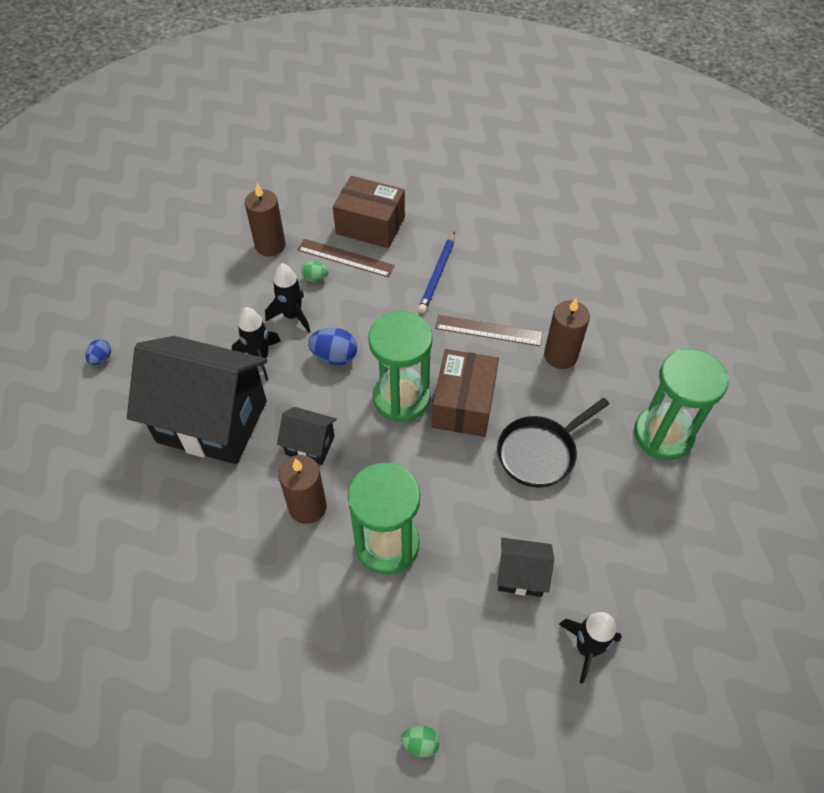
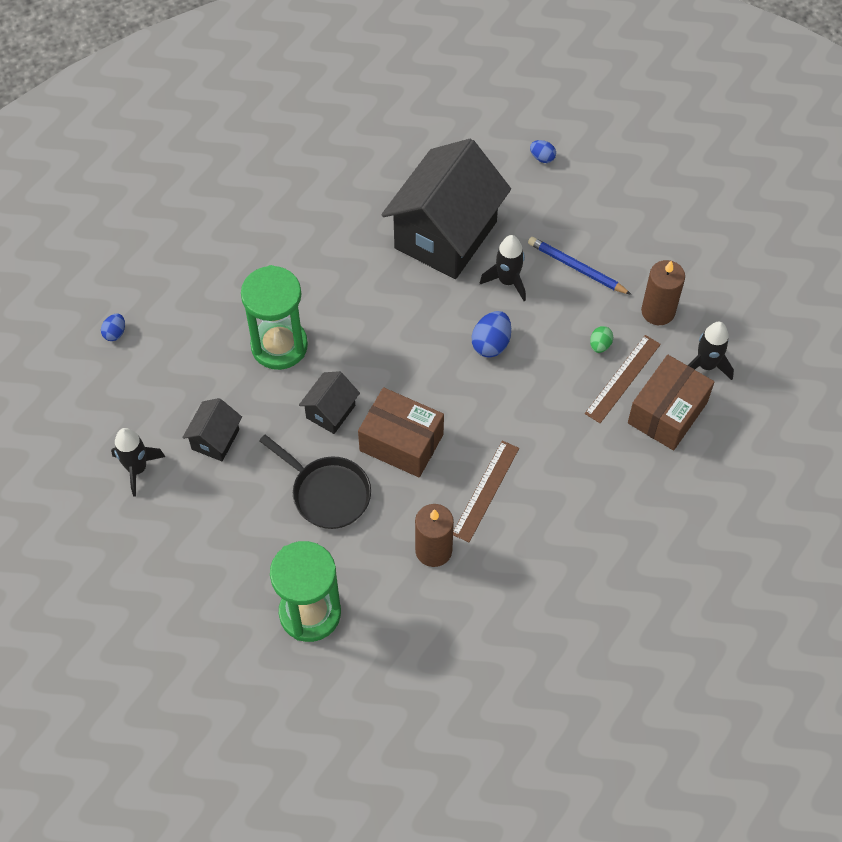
camera: 105 degrees right, 5 degrees up
(292, 316) = (553, 316): black rocket -> black rocket (706, 365)
(307, 507) = (335, 294): brown candle -> none
(310, 445) = (396, 306): black house -> black house (330, 412)
(401, 398) = (425, 390): green hourglass -> none
(420, 743) = (115, 333): green egg -> blue egg
(437, 274) = (576, 462): blue pencil -> blue pencil (576, 268)
(540, 452) = (327, 493): black pan -> black pan turned 150 degrees clockwise

